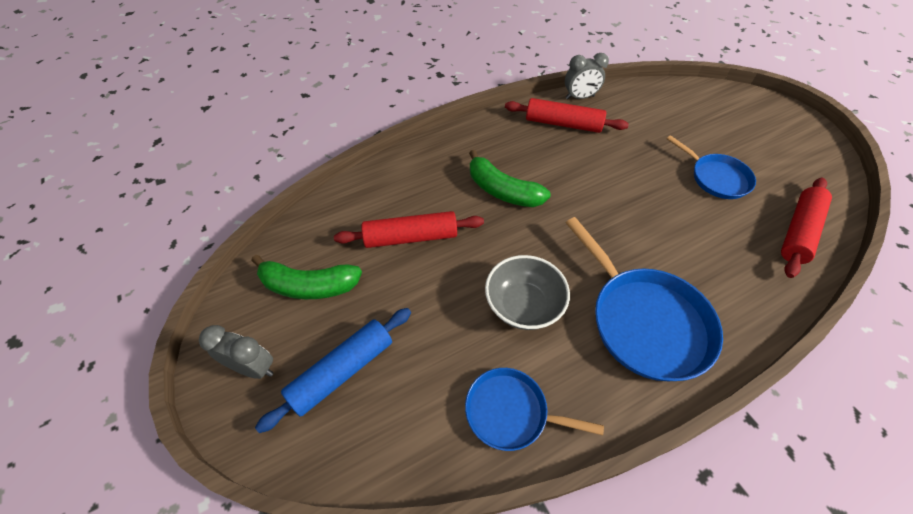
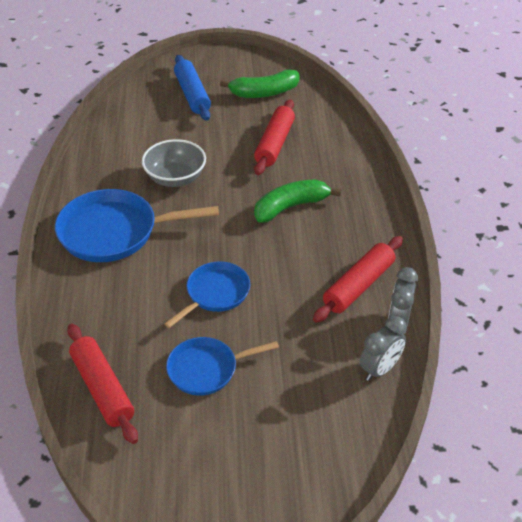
camera: 115 degrees right, 10 degrees down
(253, 367) = (220, 66): grey clock -> grey clock (380, 369)
(309, 286) = (264, 93): green banana -> green banana turned 135 degrees counterclockwise
(511, 412) = (113, 148): blue pan -> blue pan (215, 293)

